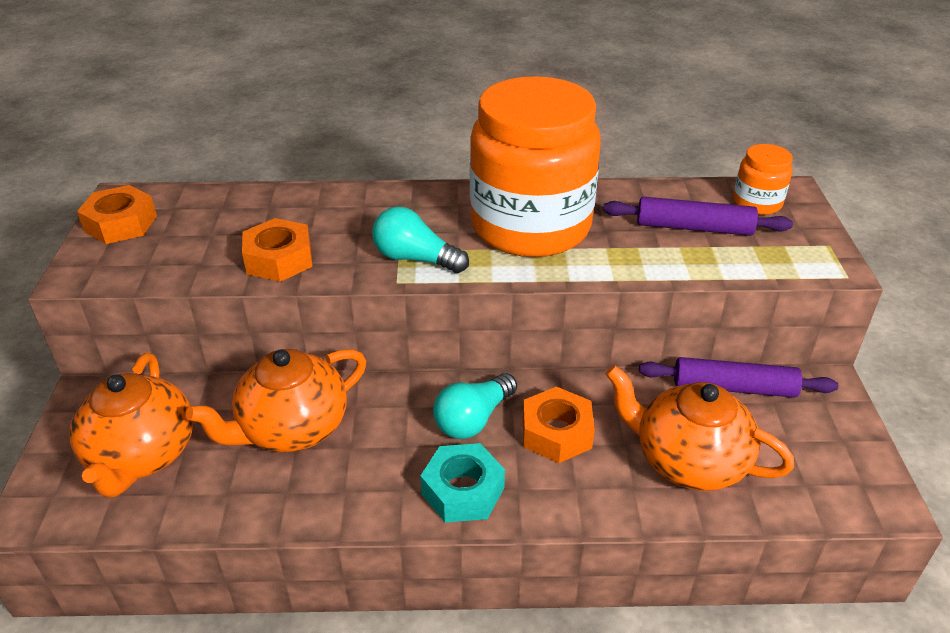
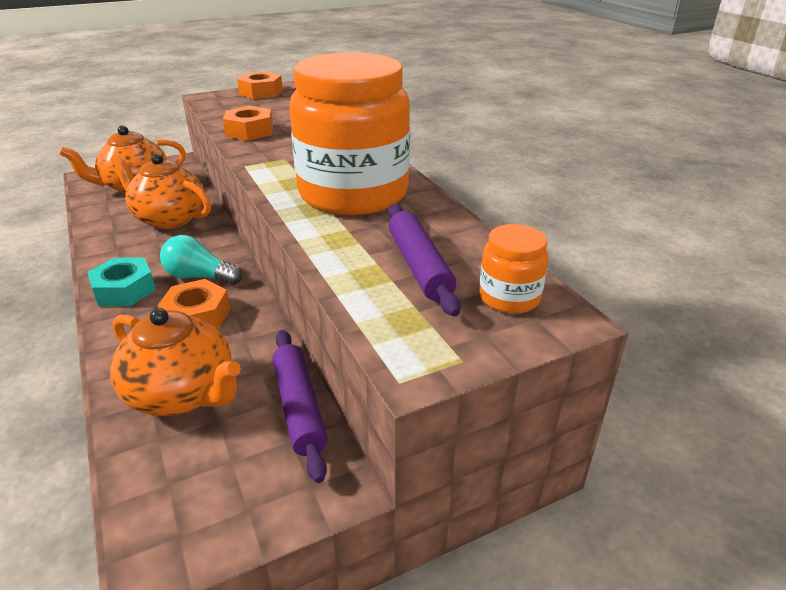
camera: 65 degrees right, 5 degrees down
(415, 259) = (277, 165): turquoise light bulb -> none
(688, 460) = (182, 393): orange teapot -> orange teapot turned 120 degrees clockwise

